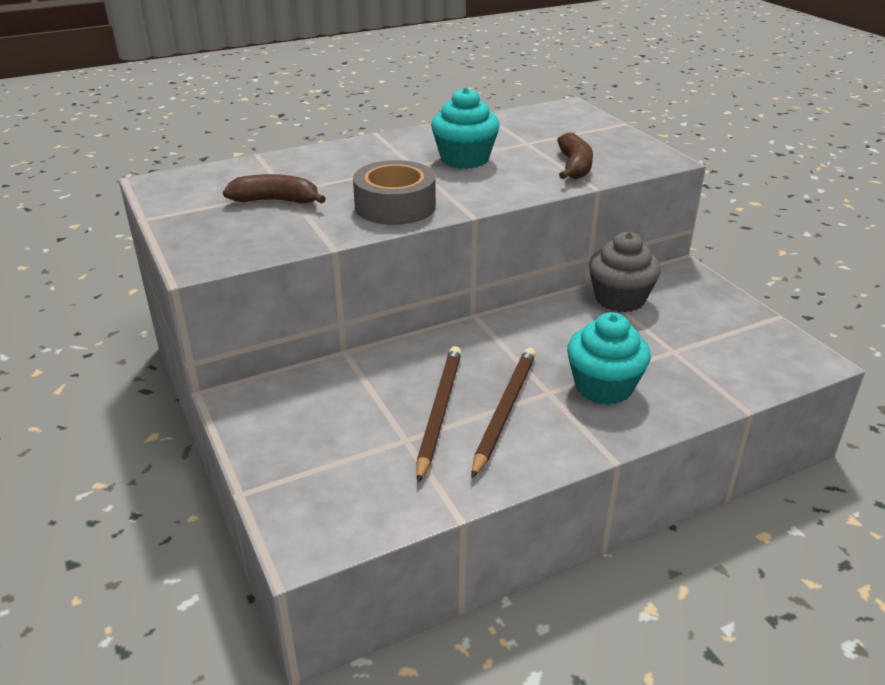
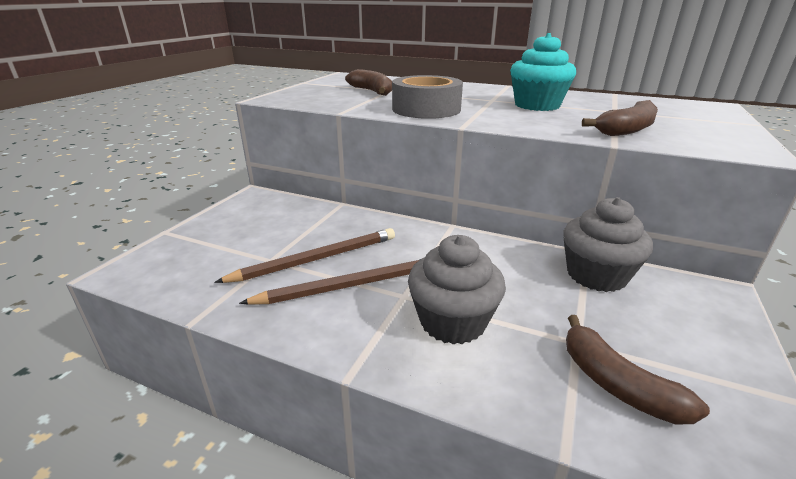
camera: 50 degrees right, 5 degrees down
(603, 386) = (452, 321): turquoise cupcake -> grey cupcake
(718, 361) = (616, 384): none -> brown banana

